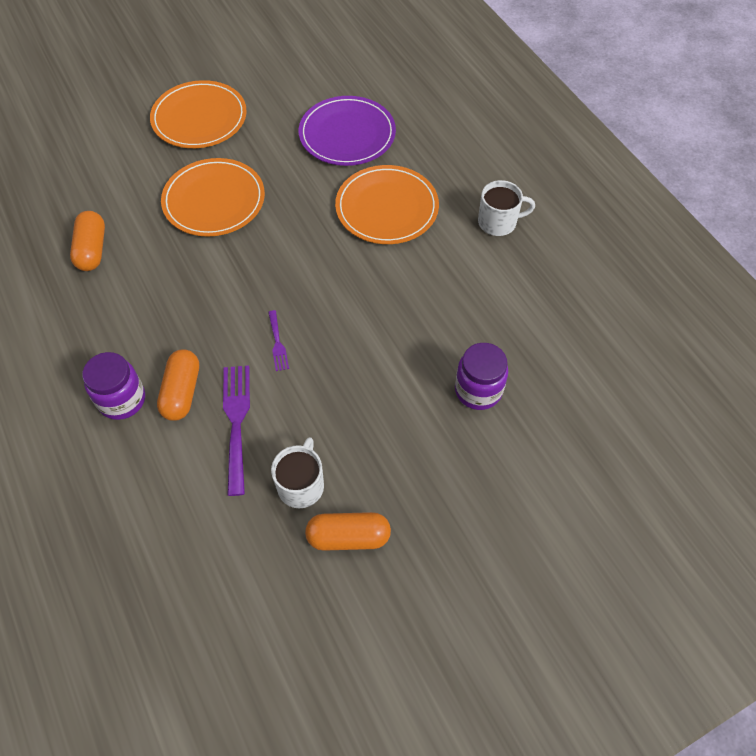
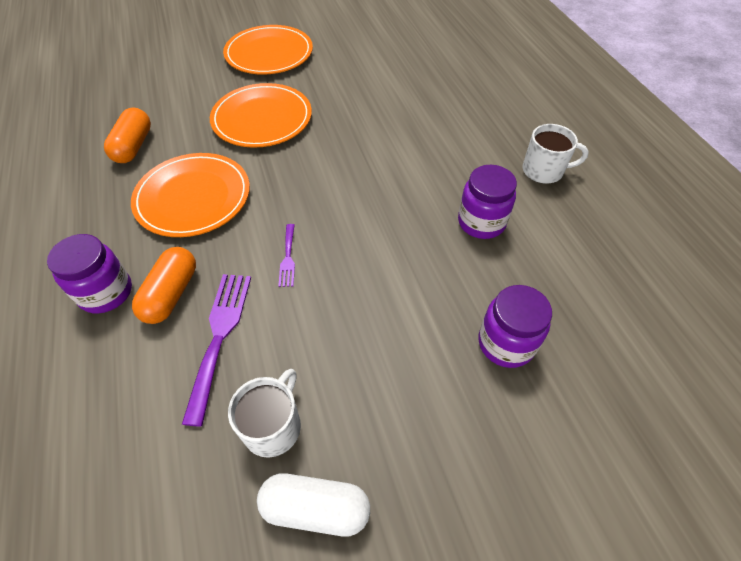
camera: 10 degrees right, 5 degrees down
(347, 134) = (401, 79): purple plate -> none
(348, 537) = (315, 508): orange capsule -> white capsule
(387, 208) = (429, 144): orange plate -> orange plate (193, 197)
(446, 284) = (481, 222): none -> purple jar

